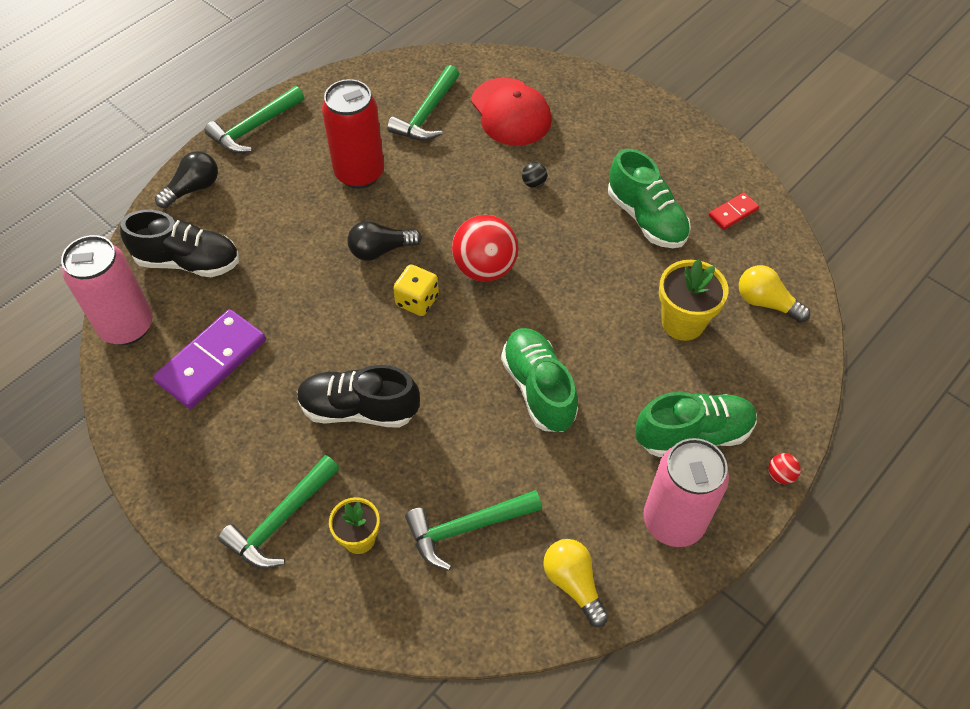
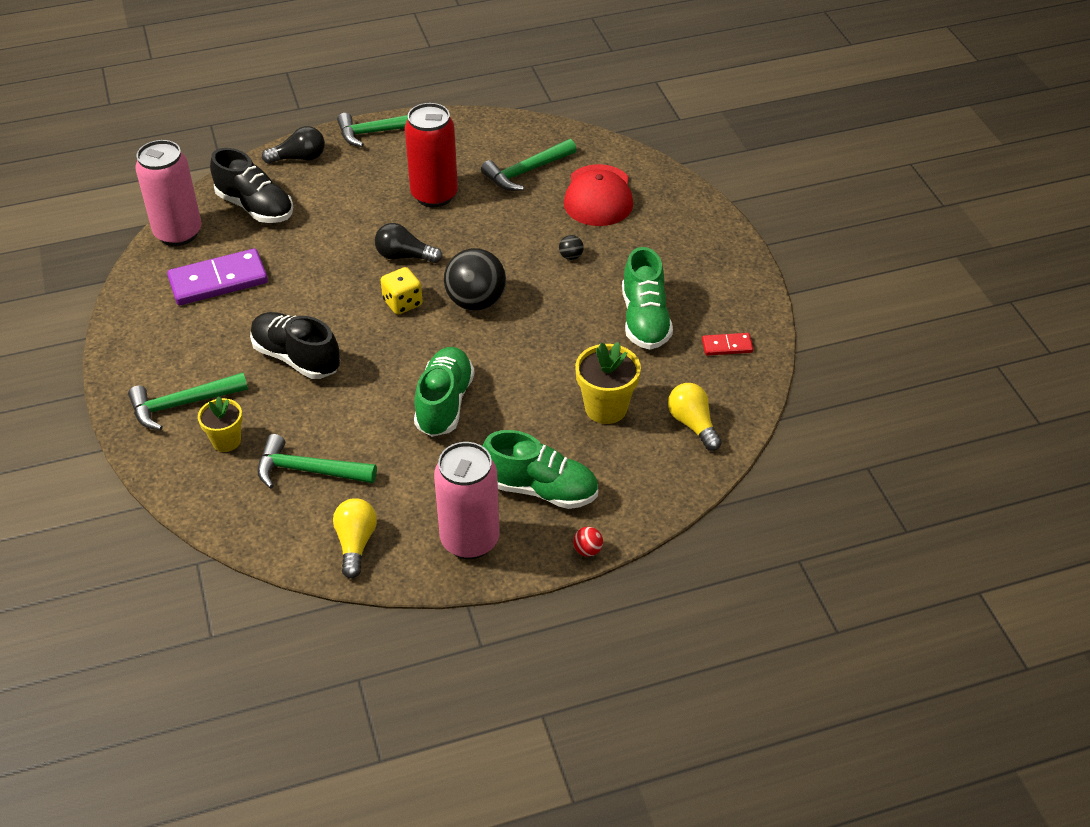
camera: 30 degrees right, 10 degrees down
(485, 268) = (476, 302): red ball -> black ball

